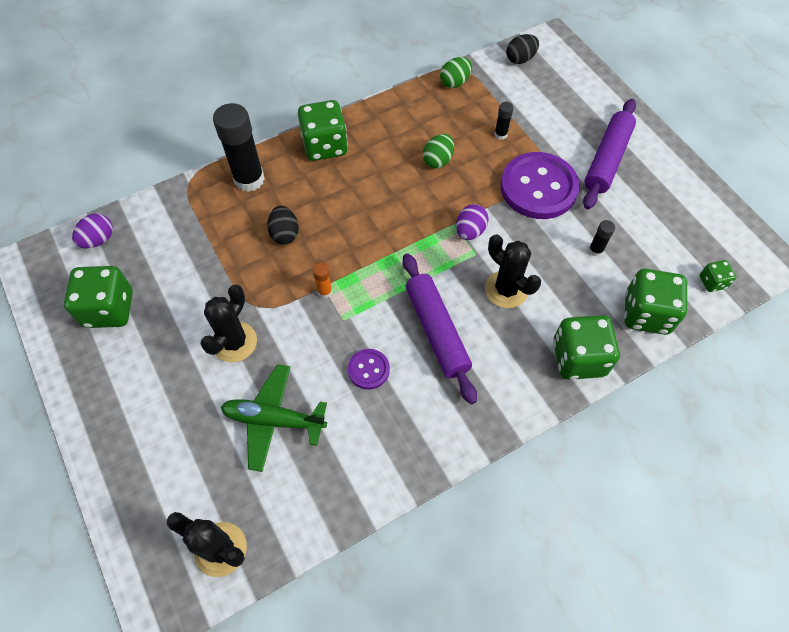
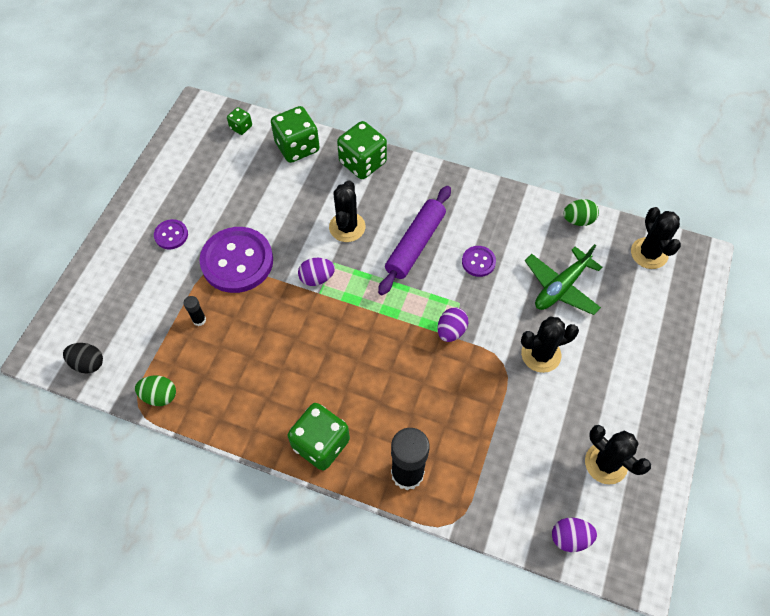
camera: 130 degrees left, 0 degrees up
(109, 309) = (606, 463): green dice -> black cactus
(274, 420) = (561, 287): green plane -> green plane turned 75 degrees clockwise
(285, 234) = (431, 398): black egg -> none
(324, 291) = (451, 331): orange glue stick -> purple egg
(438, 160) = (265, 345): green egg -> green egg (578, 220)
(595, 250) = (268, 197): black glue stick -> none
(606, 159) = (171, 235): purple rolling pin -> purple button

